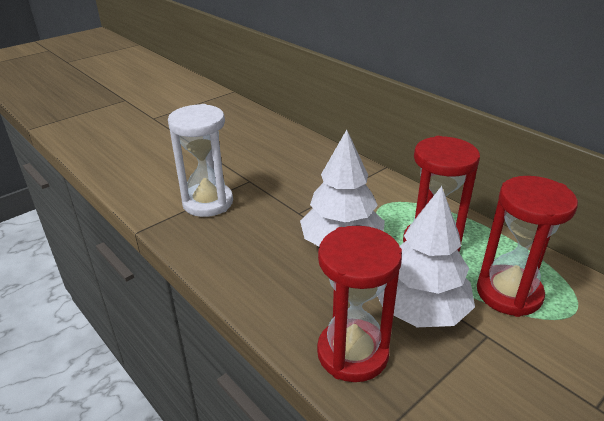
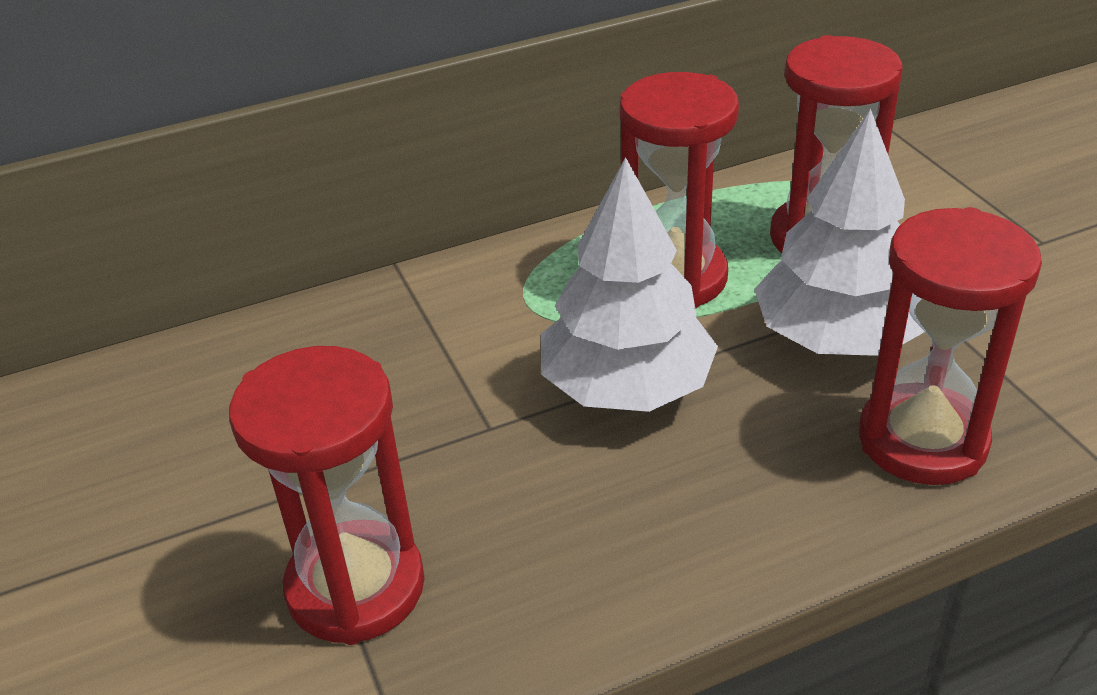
camera: 70 degrees left, 5 degrees up
(208, 202) = (356, 587): white hourglass -> red hourglass

